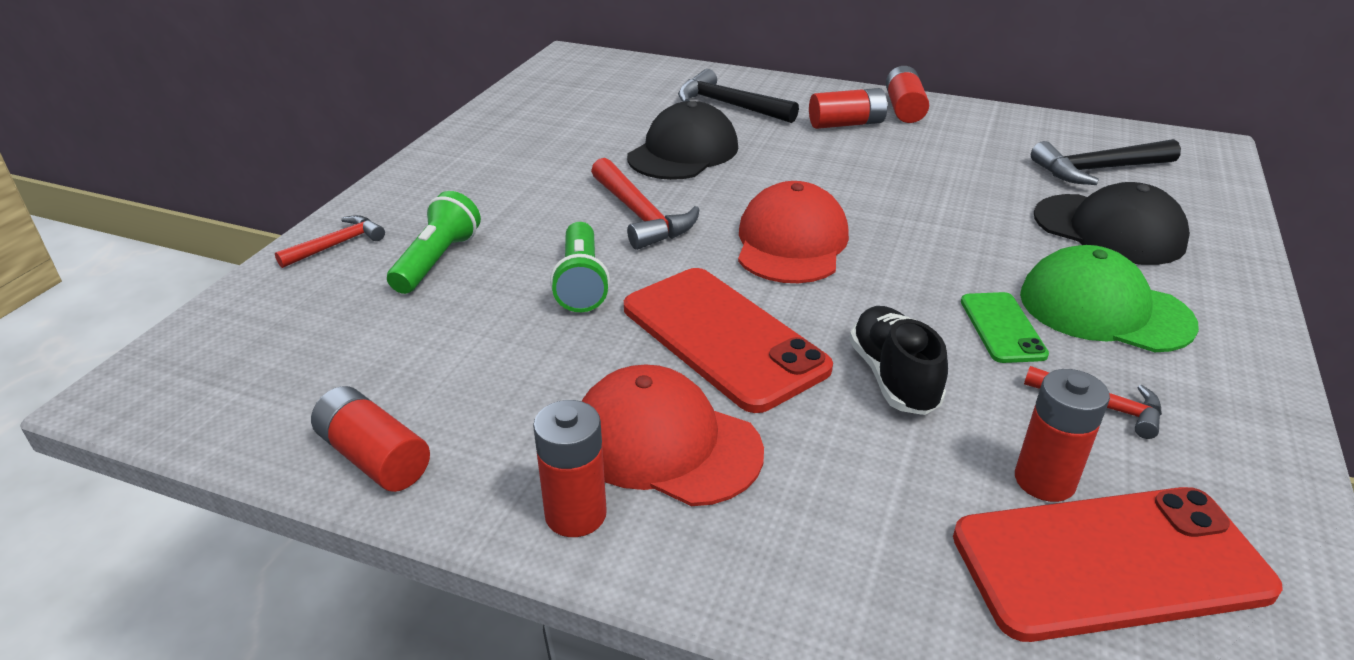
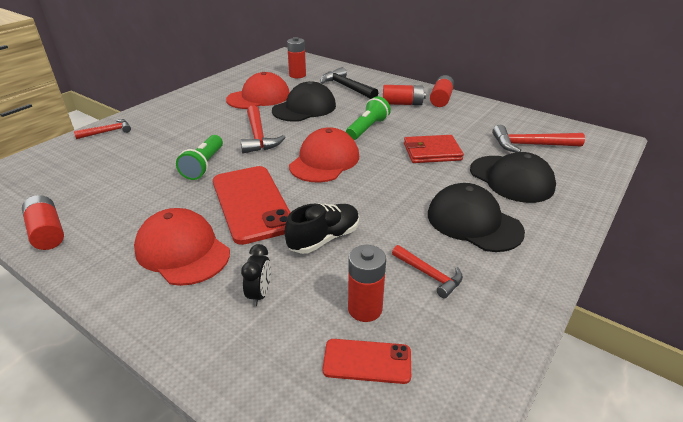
camera: 15 degrees right, 0 degrees up
(437, 261) = (146, 145): green flashlight -> green flashlight (367, 128)
(575, 514) = (114, 277): red battery -> red battery (297, 75)
(584, 141) = (259, 97): none -> red cap
(859, 492) = (259, 294): none -> black clock
(893, 377) = (324, 239): black shoe -> black shoe turned 45 degrees clockwise
(956, 202) = (432, 152): none -> red wallet
(1002, 328) = (405, 223): green phone -> none
(1098, 170) = (531, 145): black hammer -> red hammer
(1104, 309) = (473, 222): green cap -> black cap
(1110, 562) = (367, 361): red phone -> red phone, size x0.51

